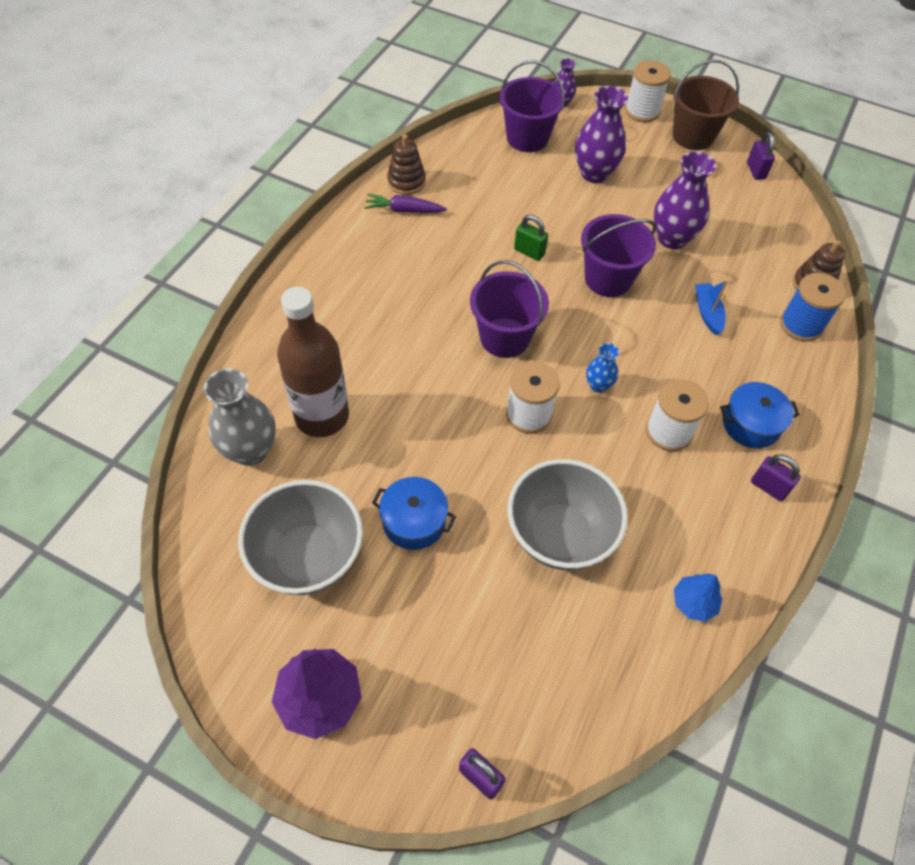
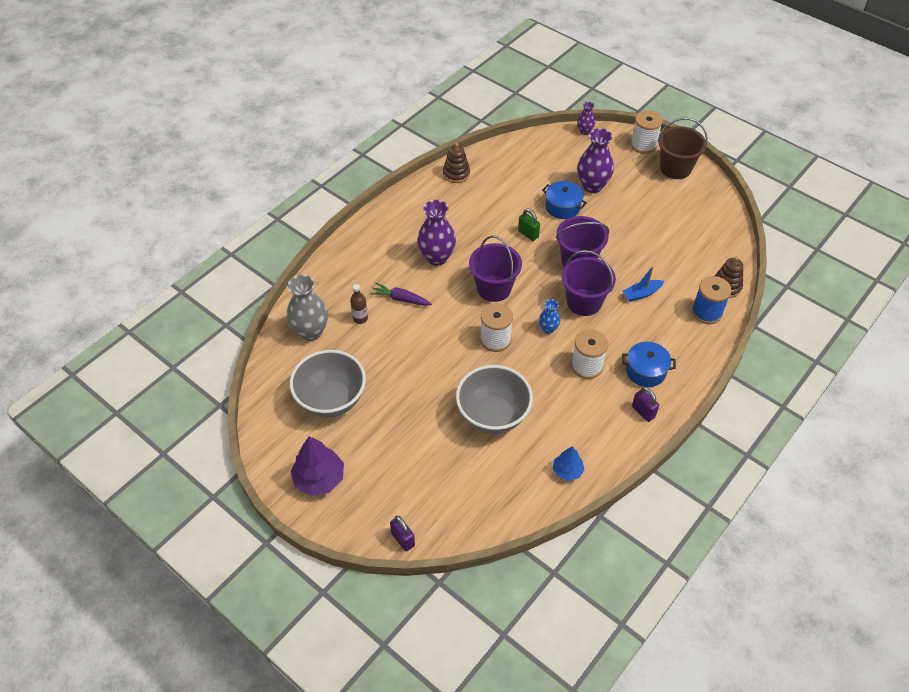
camera: 15 degrees right, 5 degrees down
(322, 416) = (360, 318): brown bottle -> brown bottle, size x0.42
(404, 210) = (449, 193): purple carrot -> purple carrot (401, 299)
(414, 521) = (402, 391): blue pot -> blue pot (562, 207)
(527, 138) = (551, 154): purple bucket -> purple bucket (584, 302)
(672, 238) = (634, 239): purple vase -> purple vase (437, 257)
(707, 313) = (641, 294): blue boat -> blue boat turned 120 degrees counterclockwise
(756, 171) = (714, 200): purple padlock -> none

